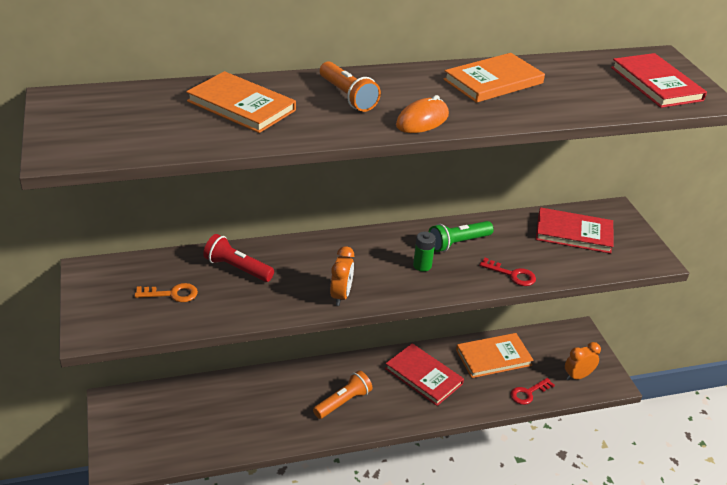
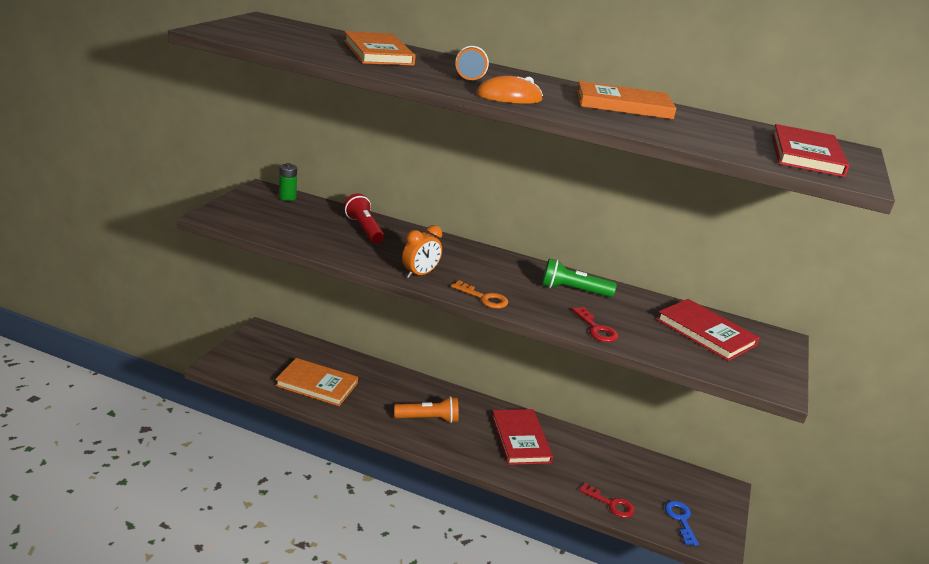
camera: 35 degrees right, 10 degrees down
(171, 294) = (297, 221): orange key -> orange key (484, 298)
(422, 265) = (518, 288): green battery -> green battery (287, 197)
(493, 357) = (605, 461): orange book -> orange book (317, 384)
(528, 393) = (611, 504): red key -> red key turned 150 degrees counterclockwise
(577, 376) = (681, 520): orange clock -> blue key

